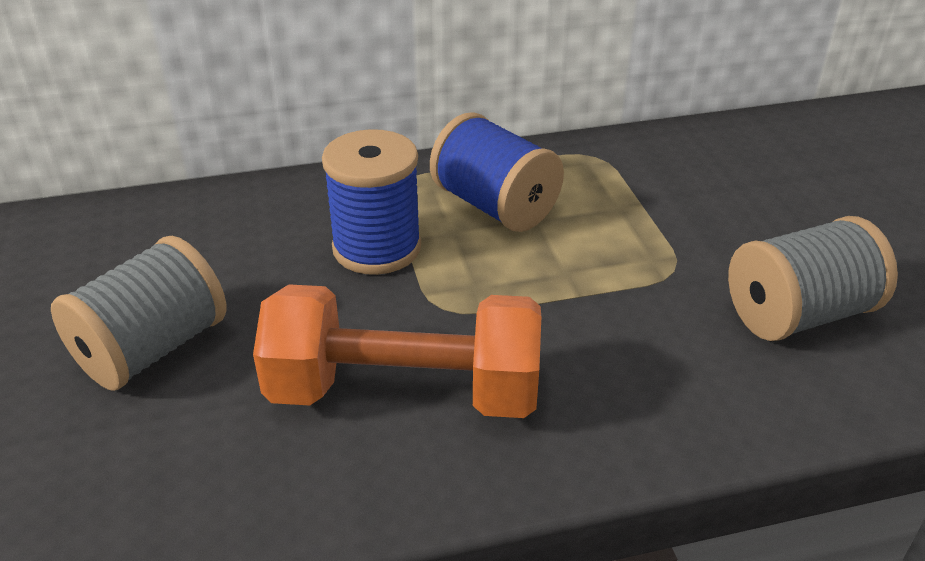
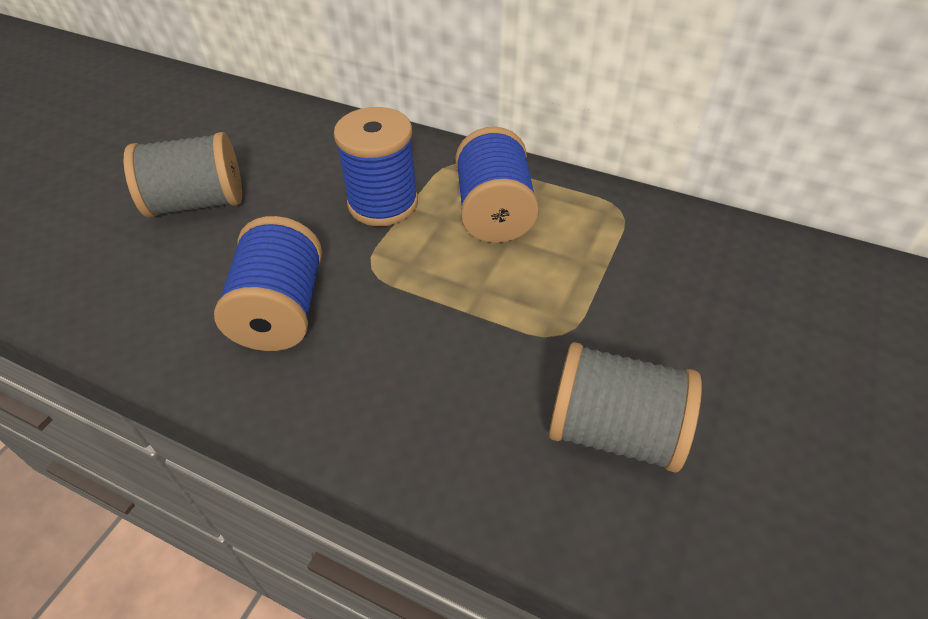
camera: 40 degrees right, 10 degrees up
(404, 392) = (281, 310): orange dumbbell -> blue spool

